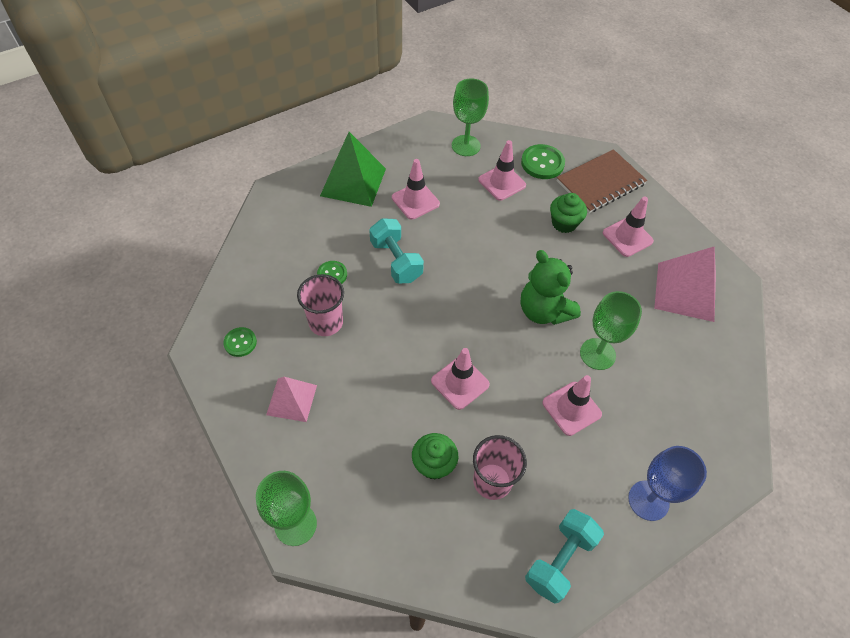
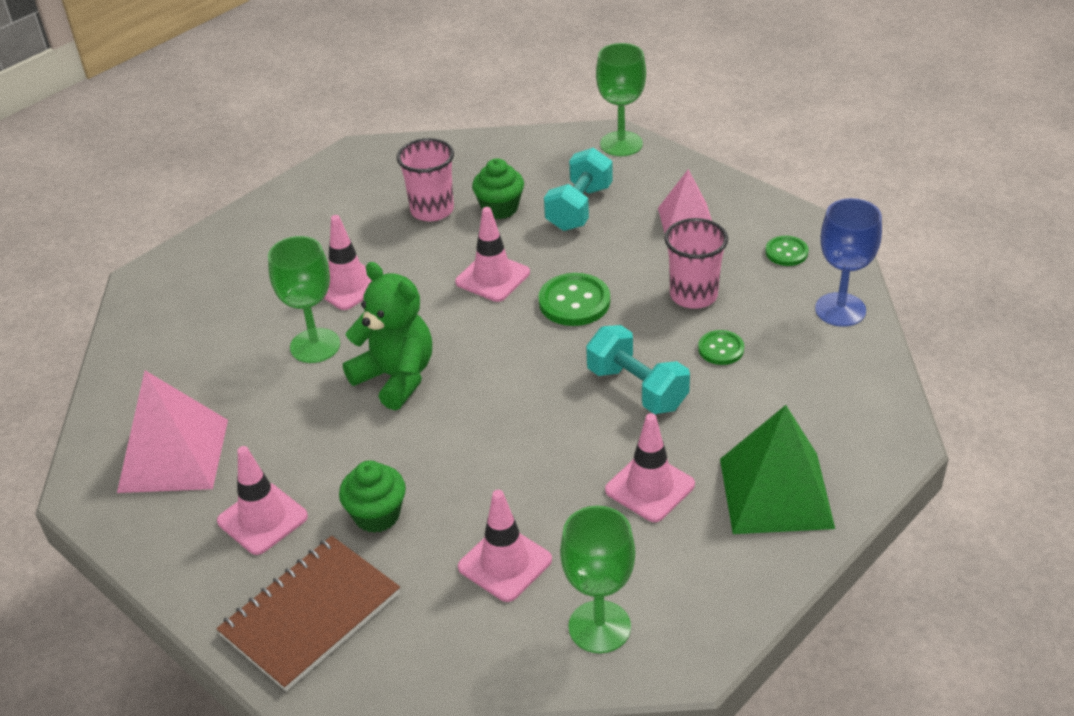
camera: 170 degrees right, 15 degrees down
(542, 163) = (432, 628): green button -> green button (574, 302)
(560, 560) = (352, 176): turquoise dumbbell -> turquoise dumbbell (579, 208)
(648, 500) = (257, 232): blue goblet -> blue goblet (840, 310)

